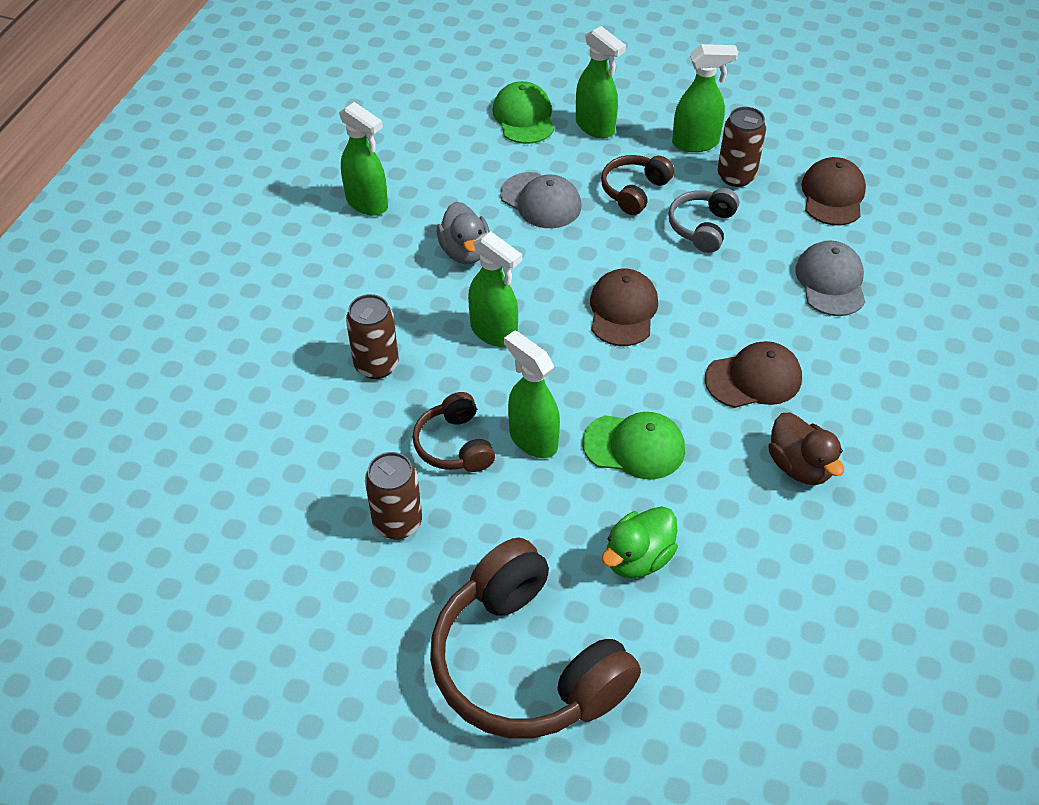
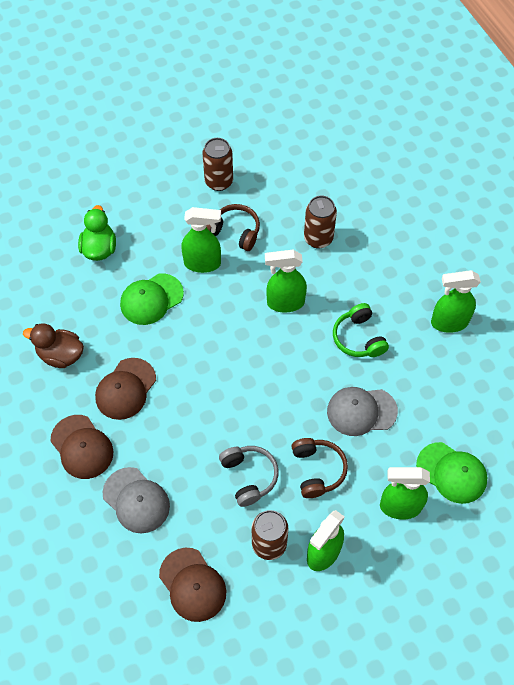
camera: 135 degrees right, 10 degrees up
(465, 251) = (359, 338): grey duck -> green headphones
(526, 663) = (105, 174): brown headphones -> none
(623, 310) = (235, 373): brown cap -> brown cap (82, 447)

